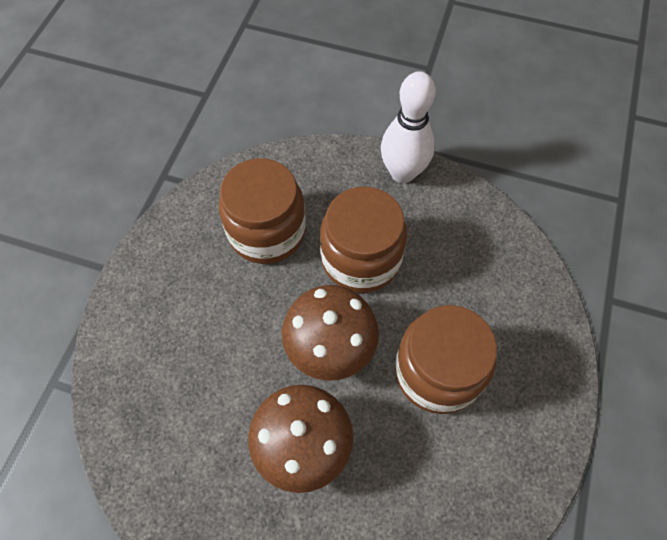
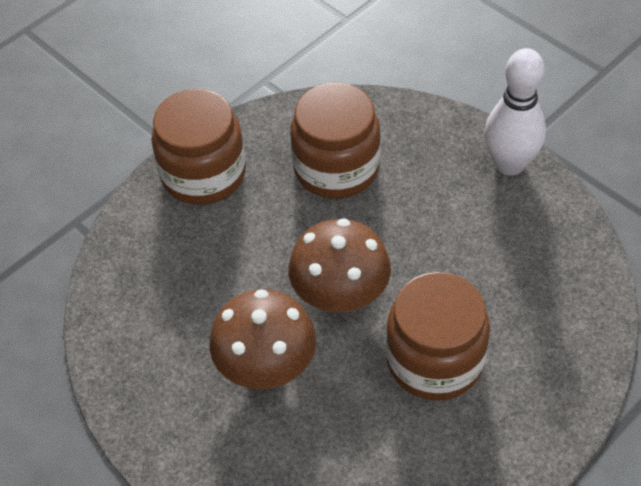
camera: 30 degrees right, 10 degrees down
(361, 259) = (417, 228): brown jar -> brown jar (203, 174)

